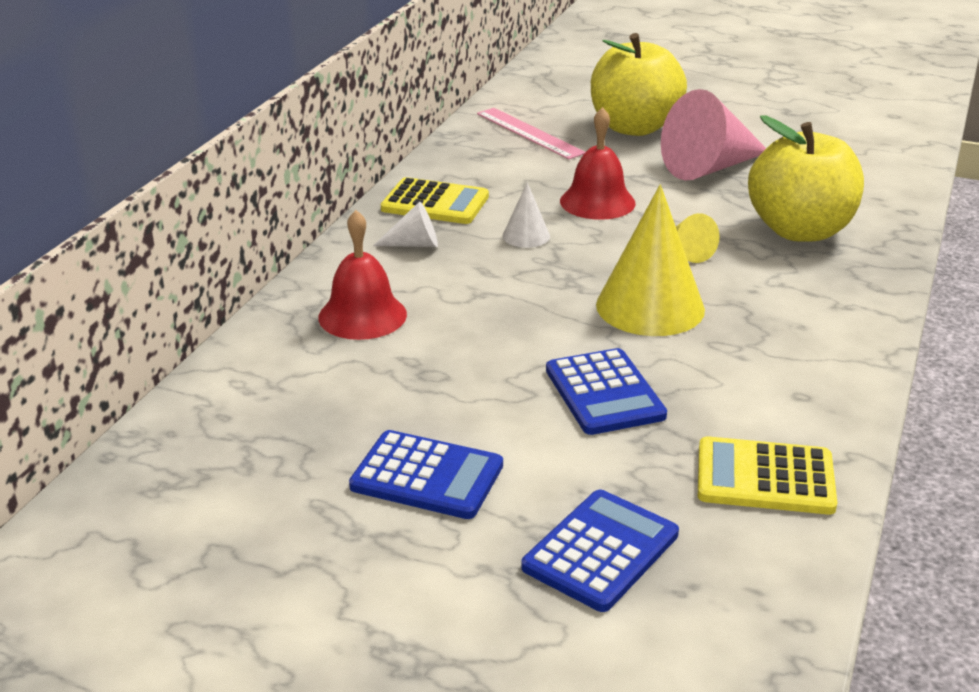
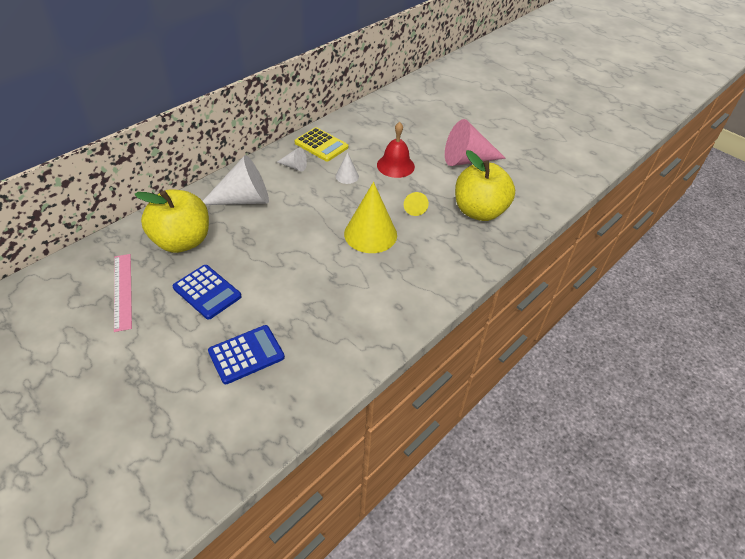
camera: 20 degrees right, 15 degrees up
(362, 315) = (243, 199): red bell -> white cone
(529, 133) = (397, 114): pink ruler -> pink ruler (123, 291)
(604, 393) = (312, 275): blue calculator -> none
(634, 127) = (450, 124): yellow apple -> yellow apple (182, 241)
(765, 477) = (345, 343): yellow calculator -> none

